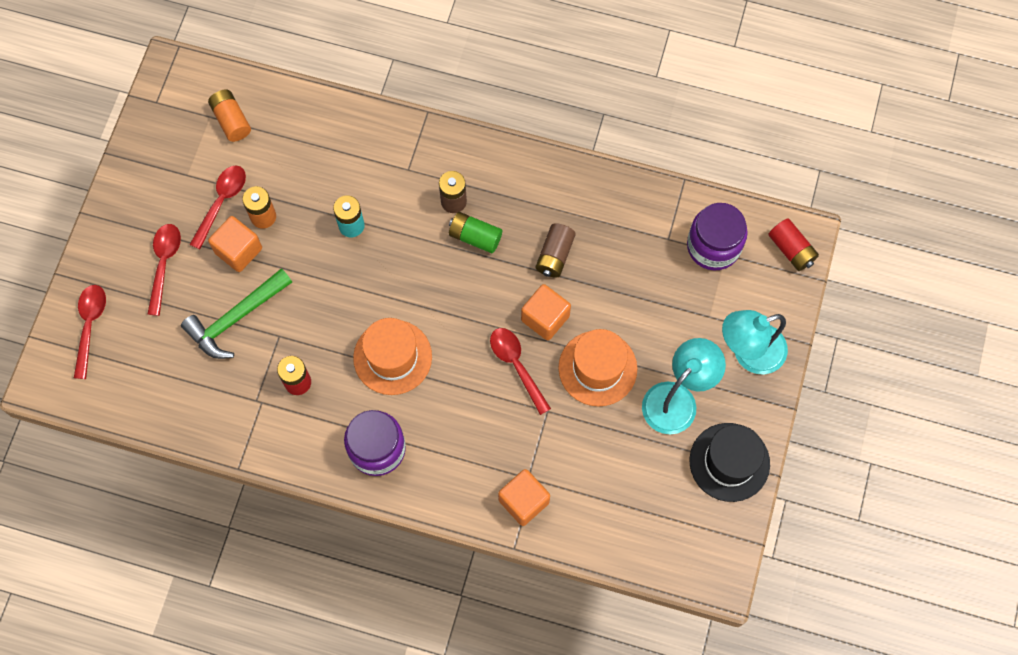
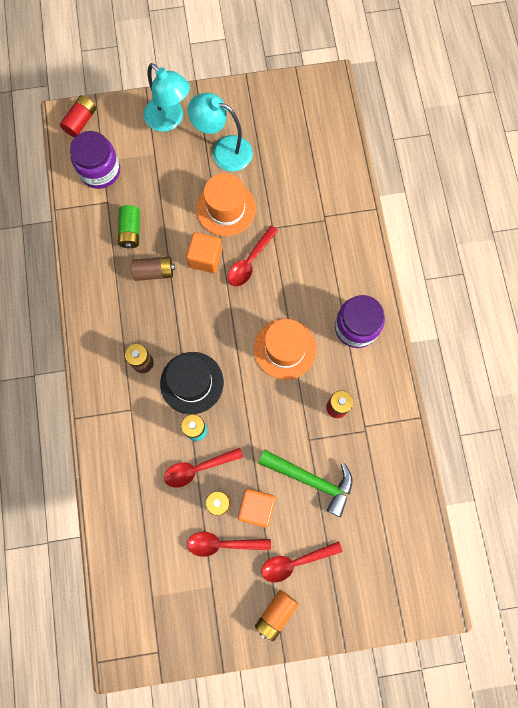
camera: 115 degrees left, 5 degrees up
(90, 326) = (373, 594): red spoon -> red spoon (197, 468)
(231, 120) = (147, 575): orange battery -> orange battery (276, 613)
(475, 237) = (164, 334): green battery -> green battery (130, 231)
(523, 501) = (342, 216): orange cube -> none
(729, 462) = (251, 104): black hat -> black hat (192, 382)

